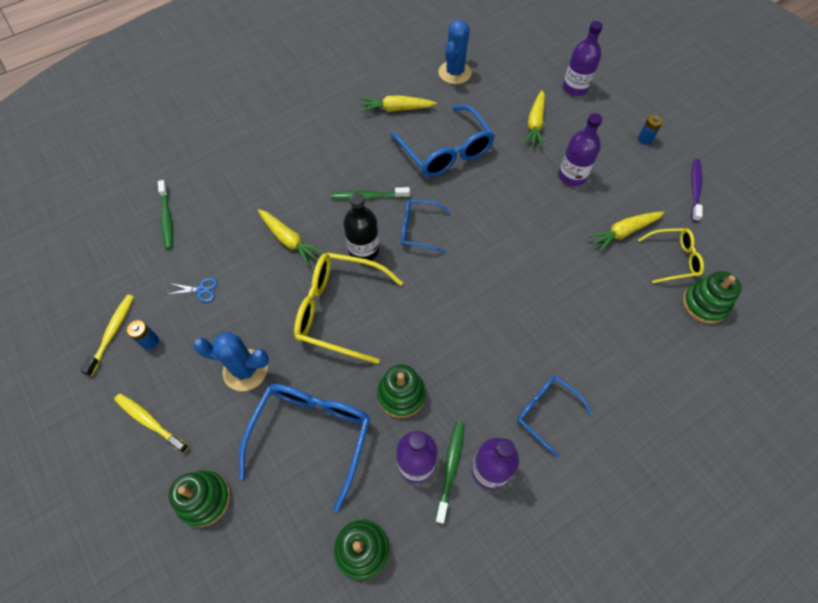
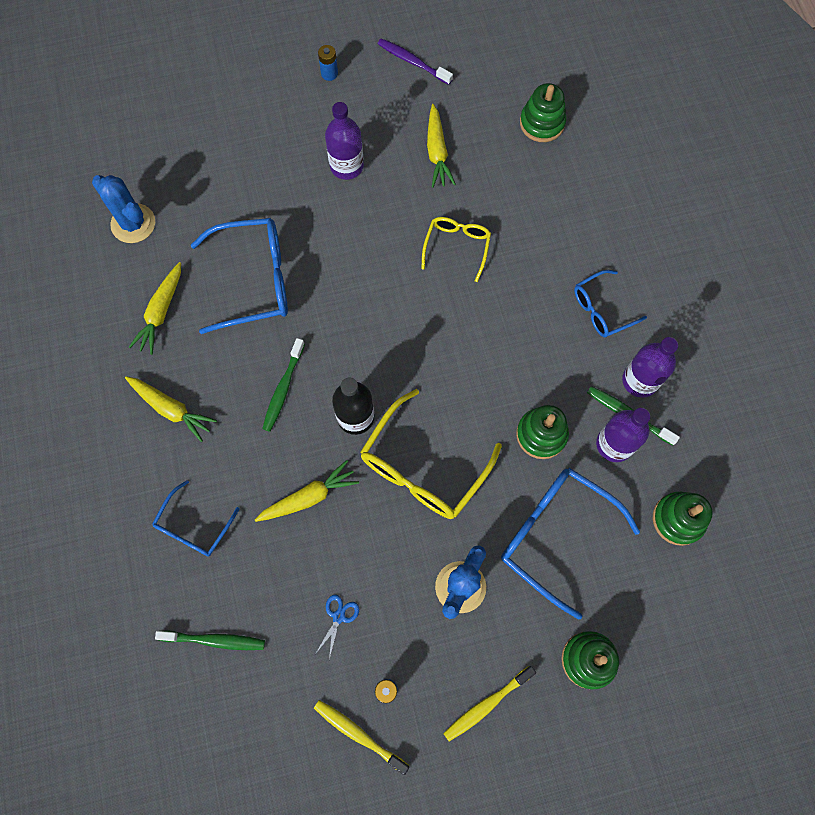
camera: 70 degrees left, 10 degrees up
(419, 229) = (352, 349): blue glasses -> blue glasses (194, 526)
(535, 124) = (257, 170): yellow carrot -> yellow carrot (171, 409)
(575, 88) = (223, 105): purple bottle -> none
(673, 259) = (484, 124): yellow glasses -> yellow glasses (456, 247)

